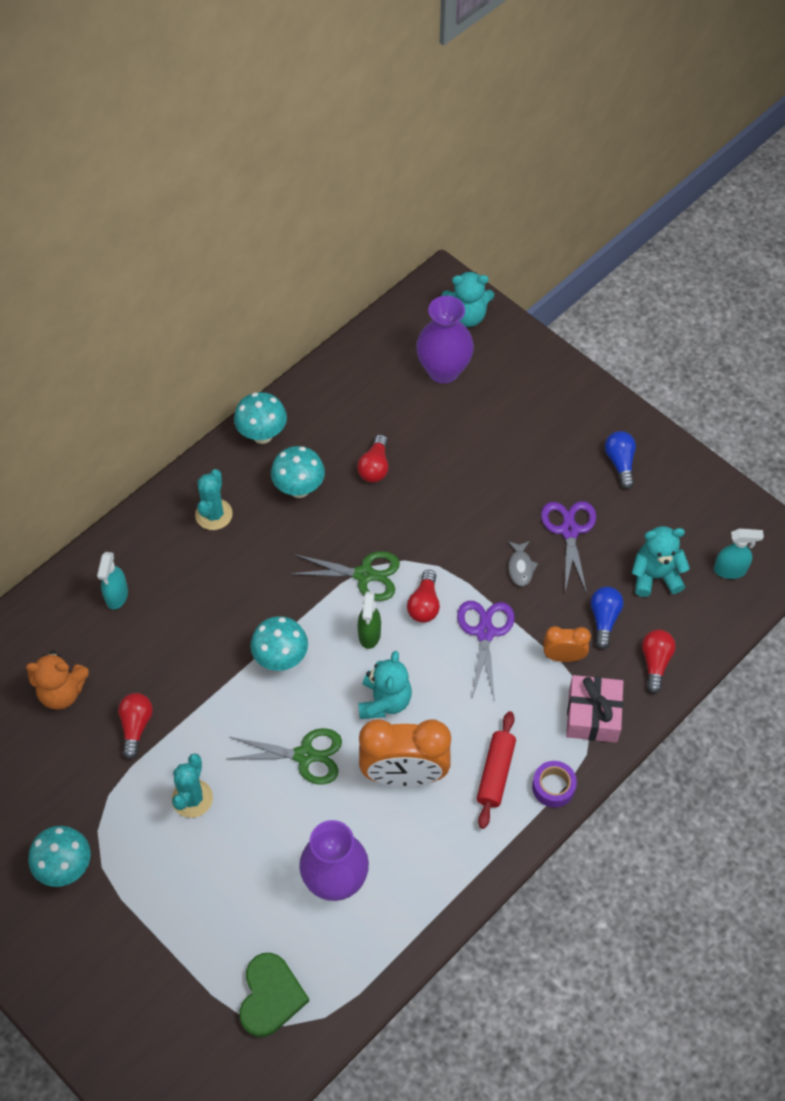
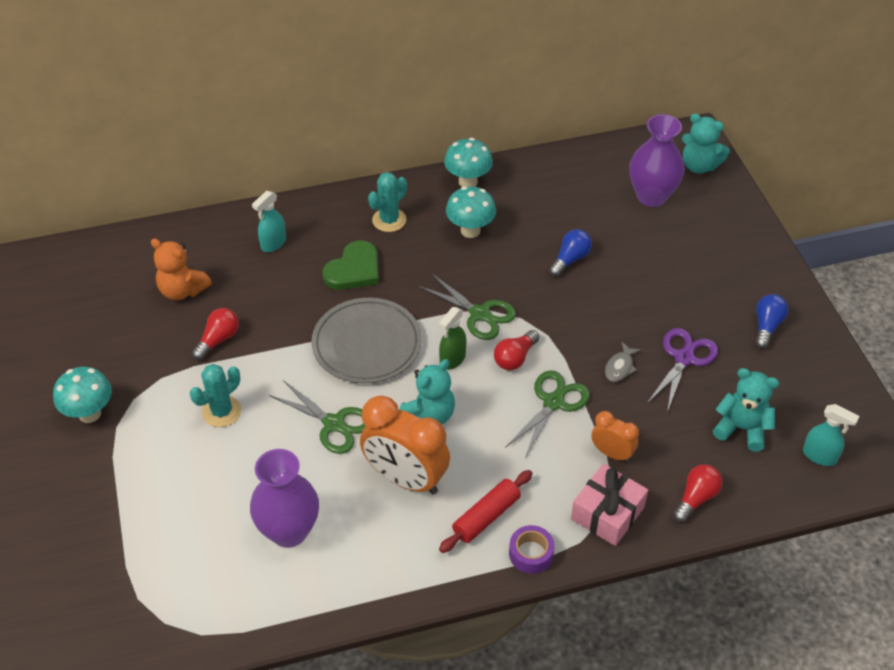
camera: 30 degrees right, 10 degrees down
(270, 996) = (170, 593): green heart -> green heart (354, 270)
(281, 659) = (367, 344): turquoise mushroom -> grey plate
(375, 467) = (544, 241): red light bulb -> none
(485, 632) = (553, 402): purple scissors -> green scissors
(604, 619) = (670, 441): blue light bulb -> blue light bulb (570, 259)

